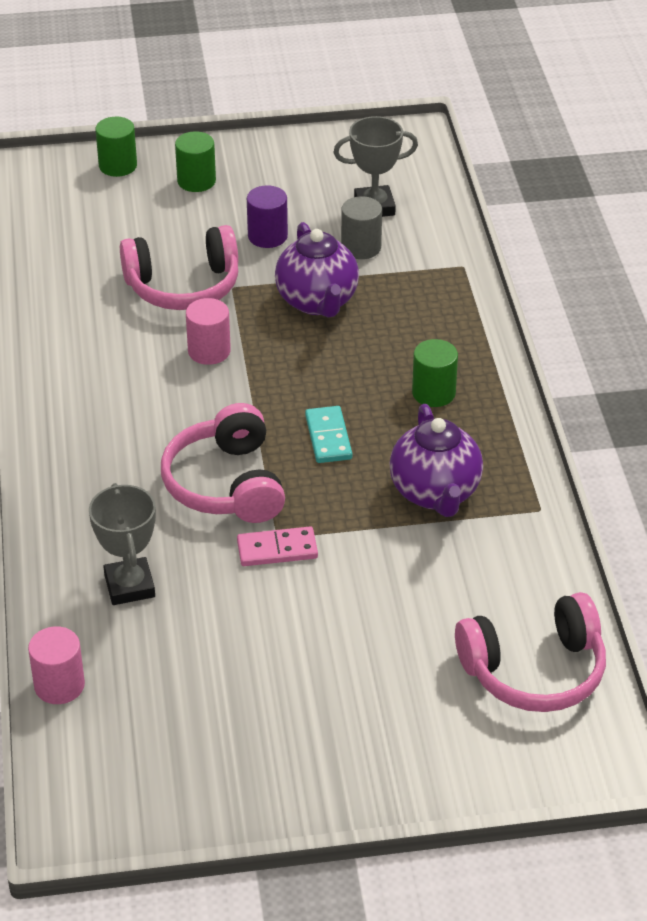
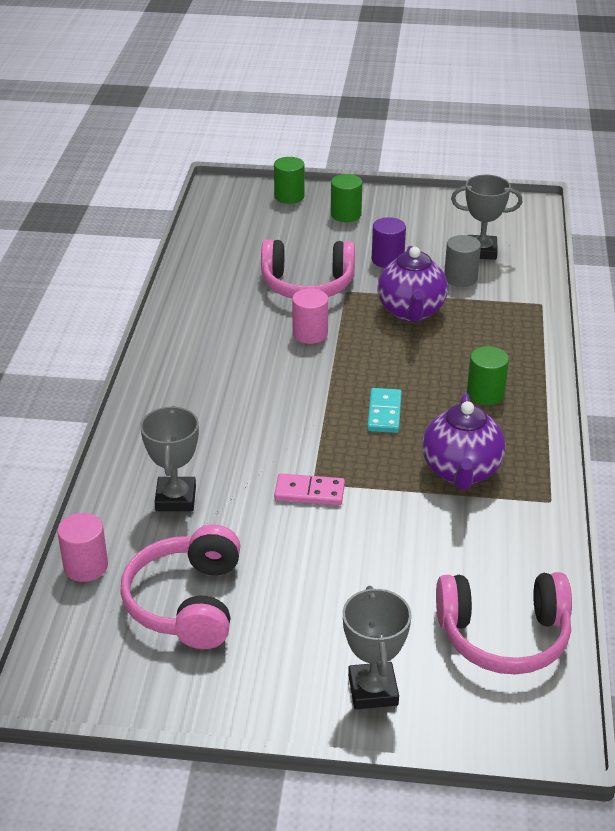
camera: 15 degrees right, 5 degrees down
(226, 484) = (286, 434): pink headphones -> pink headphones (187, 602)
(419, 757) = (373, 690): none -> grey trophy

